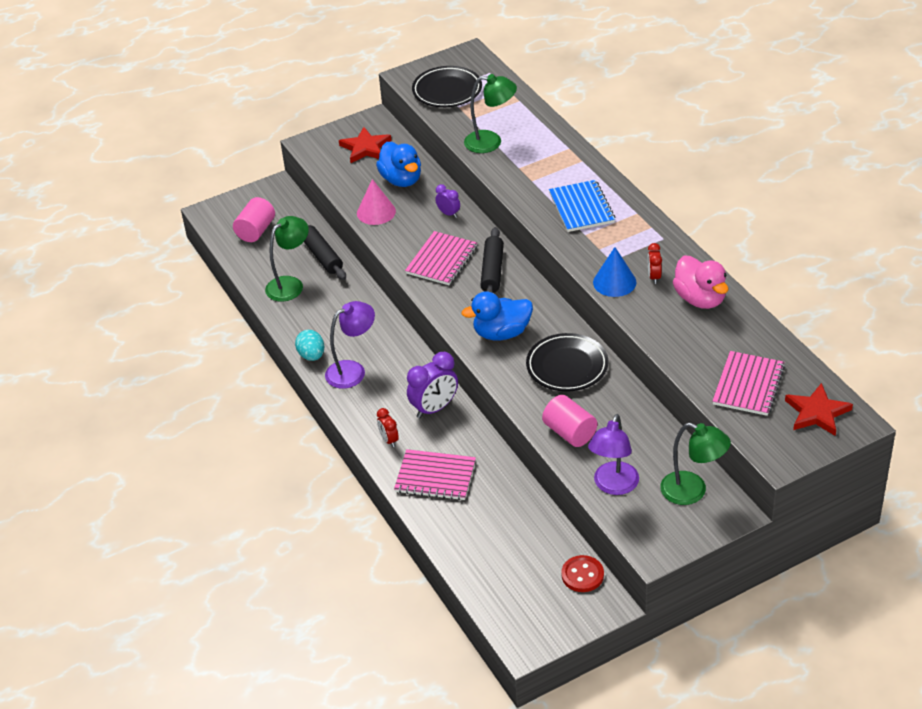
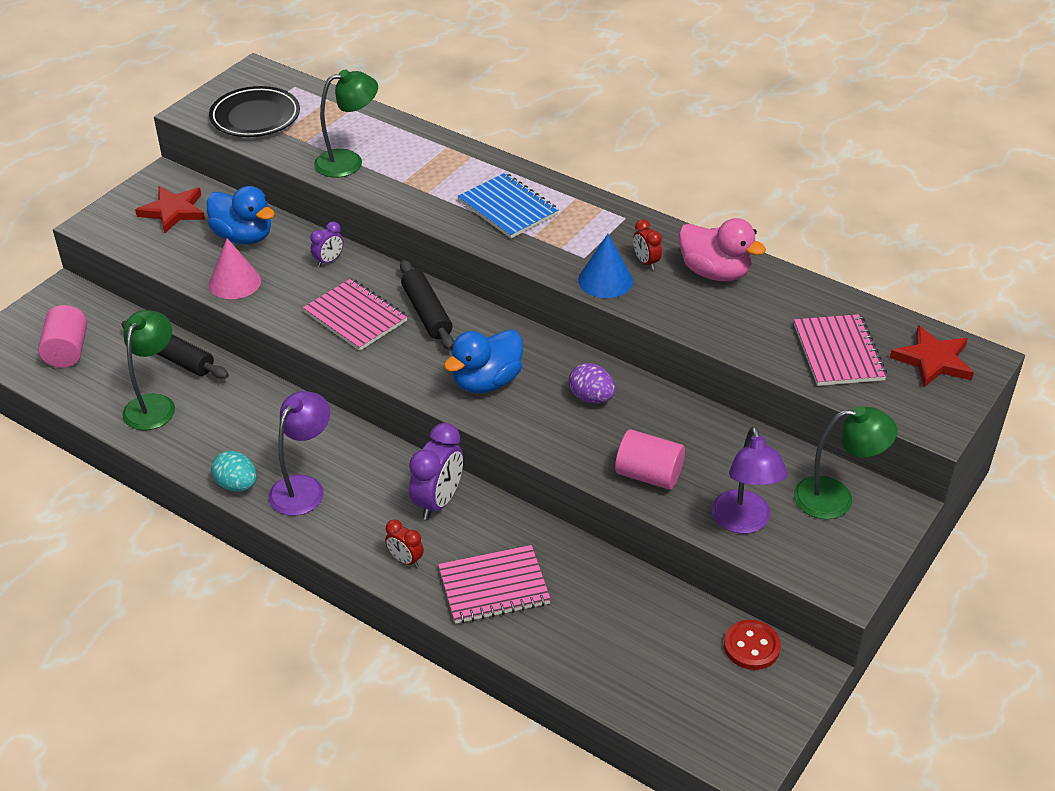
camera: 30 degrees left, 0 degrees up
(441, 260) = (355, 317): pink notebook -> pink notebook turned 45 degrees counterclockwise
(448, 214) = (328, 261): purple clock -> purple clock turned 120 degrees clockwise
(567, 366) = (591, 398): black plate -> purple egg

